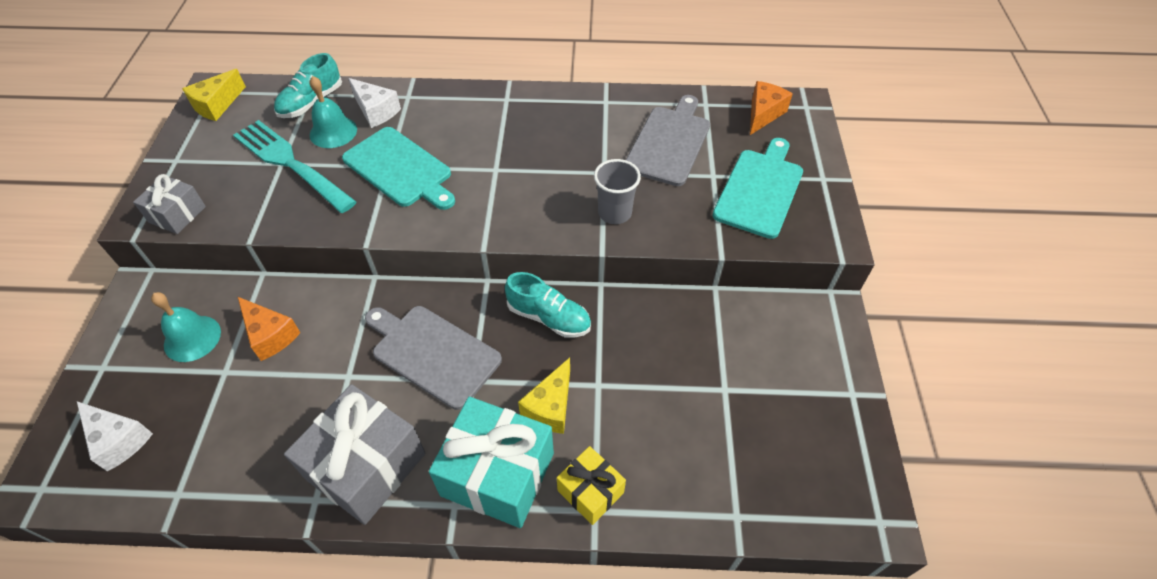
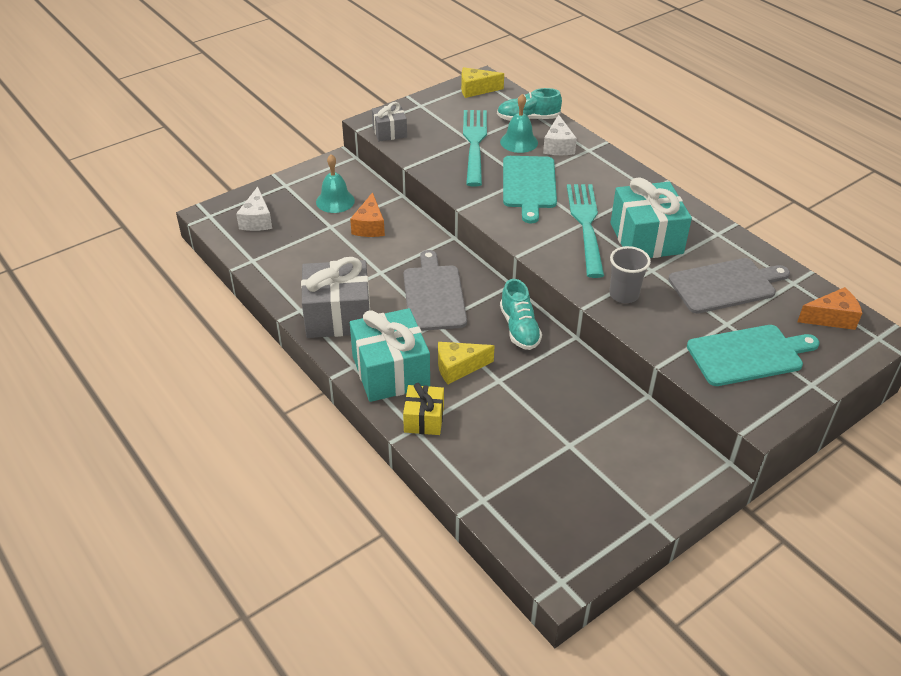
camera: 50 degrees right, 10 degrees down
(501, 172) = (586, 226): none -> turquoise fork
(562, 146) = (646, 238): none -> turquoise gift

